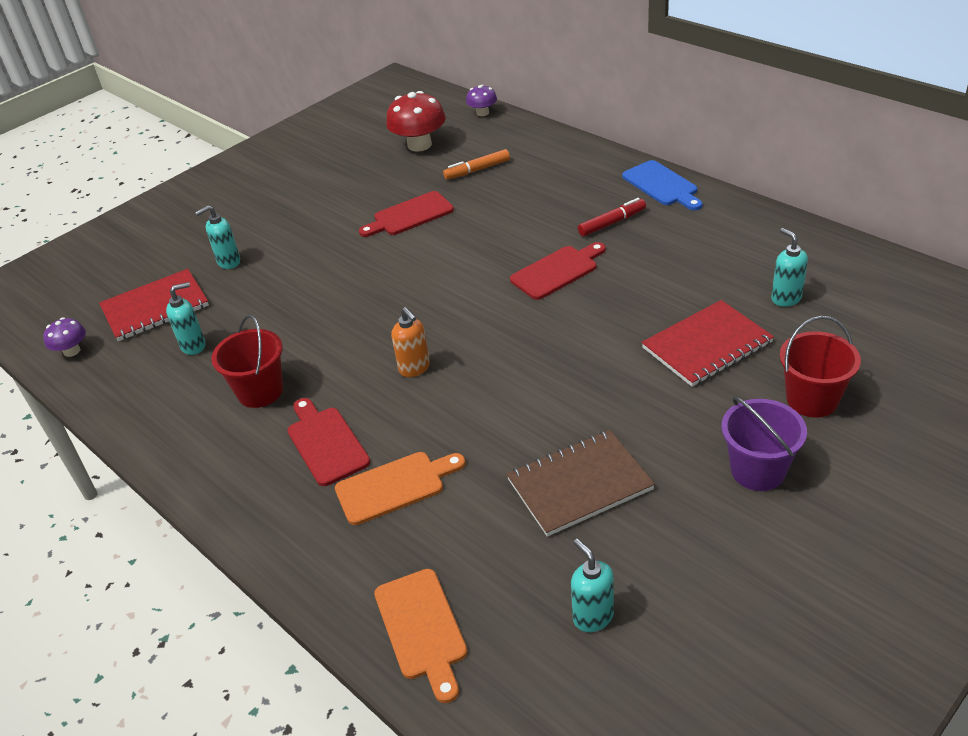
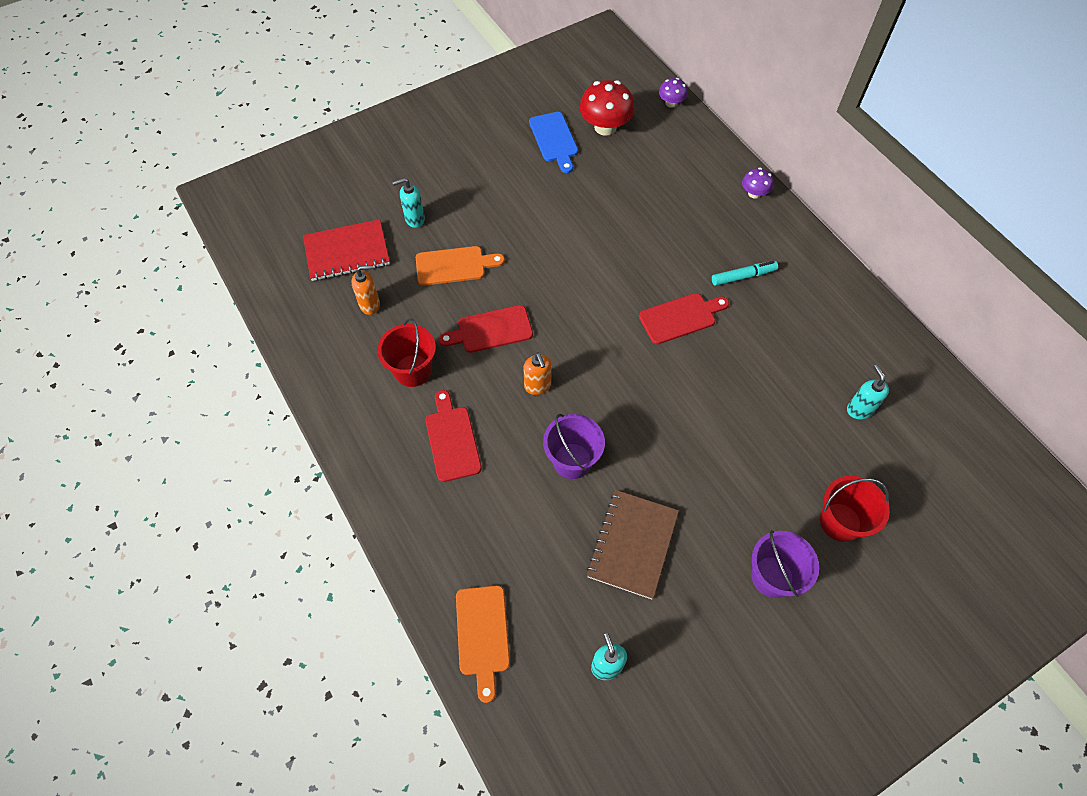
camera: 10 degrees right, 20 degrees up
(72, 351) = (275, 279): purple mushroom -> purple mushroom (754, 193)
(194, 346) = (370, 305): turquoise soap dispenser -> orange soap dispenser
(395, 486) = (494, 499): orange cutting board -> orange cutting board (454, 266)
(410, 215) = (575, 212): red cutting board -> red cutting board (491, 330)
(477, 170) = (647, 175): orange marker -> none
(478, 425) = (572, 461): none -> purple bucket
(579, 484) = (632, 544): brown notebook -> brown notebook turned 60 degrees counterclockwise
(612, 223) = (743, 276): red marker -> turquoise marker
(662, 185) = (800, 245): blue cutting board -> blue cutting board (554, 139)
(707, 345) = (776, 439): red notebook -> none

